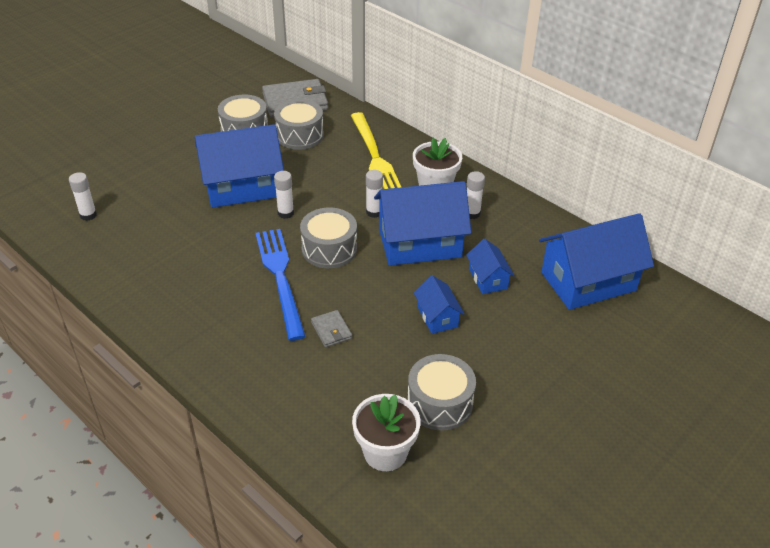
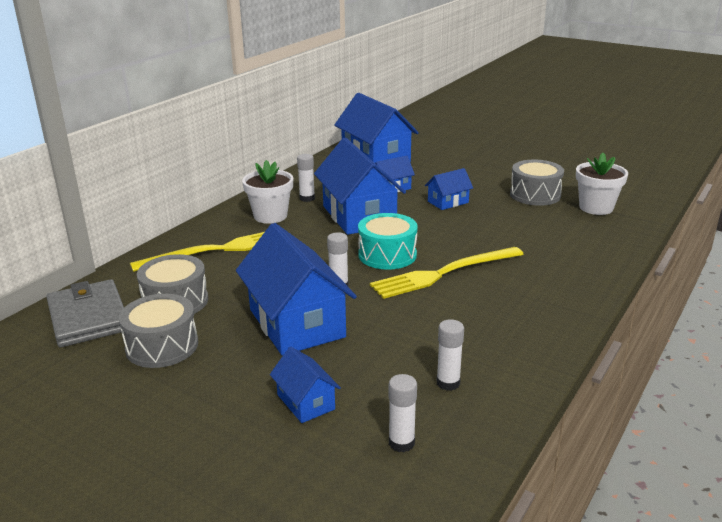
camera: 100 degrees left, 15 degrees down
(150, 183) = (306, 402): none -> blue house
(280, 278) = (444, 273): blue fork -> yellow fork
(329, 249) = (387, 255): grey drum -> turquoise drum
(331, 330) = (495, 240): grey wallet -> none
(374, 212) = (320, 240): white glue stick -> white glue stick (448, 383)

